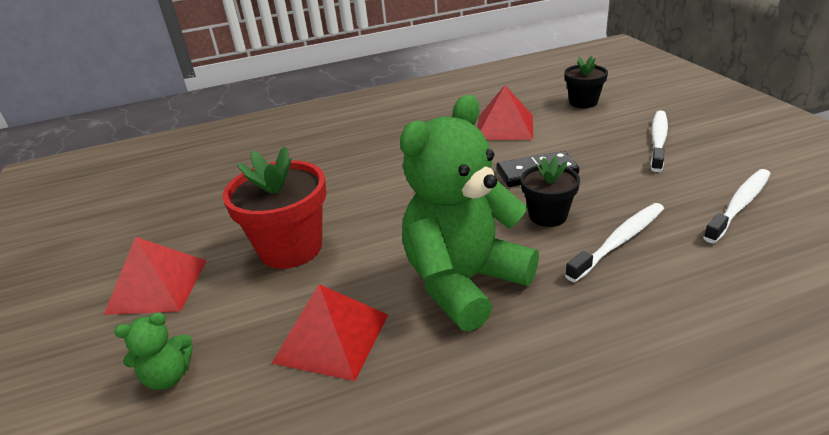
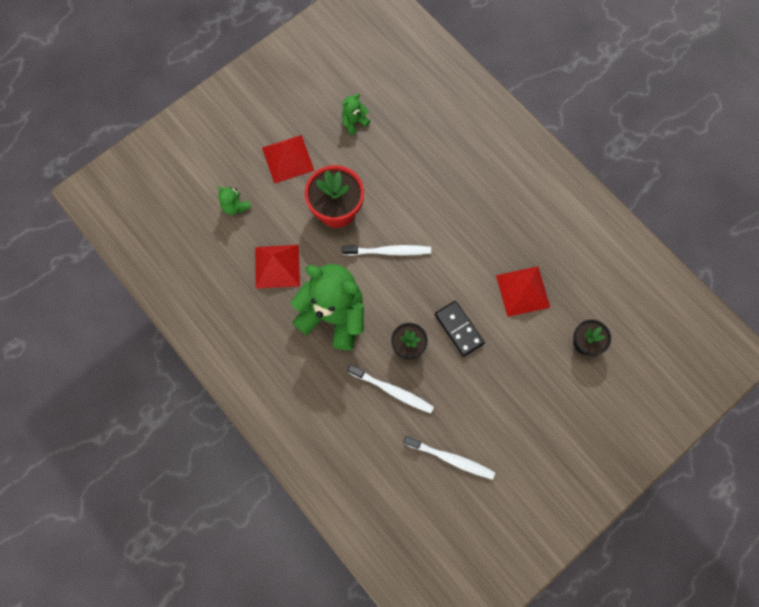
camera: 65 degrees right, 40 degrees up
(179, 210) = (354, 122): none -> green teddy bear
(658, 140) = (529, 406): white toothbrush -> white toothbrush (389, 251)

